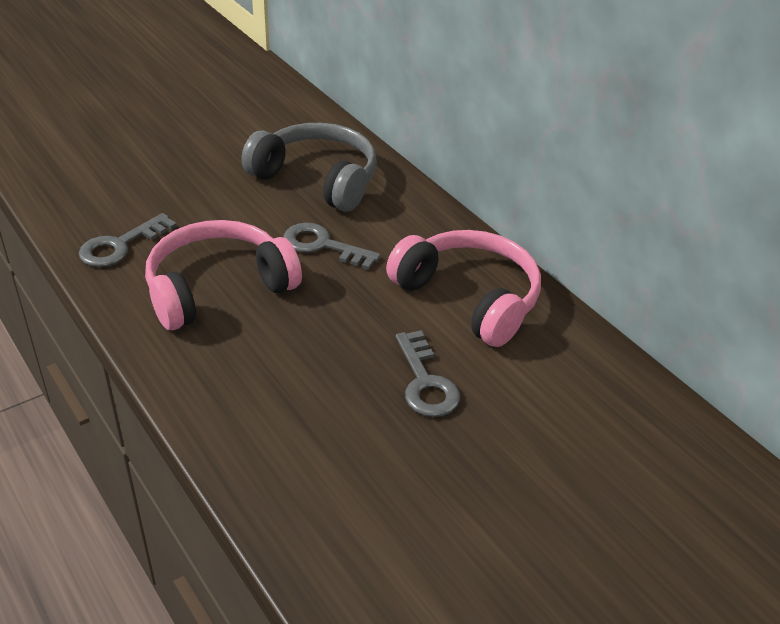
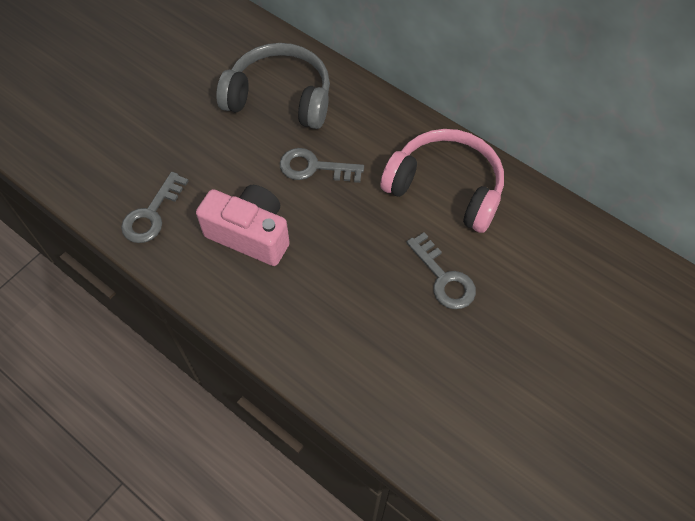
camera: 15 degrees left, 20 degrees up
(218, 288) = (250, 234): pink headphones -> pink camera

